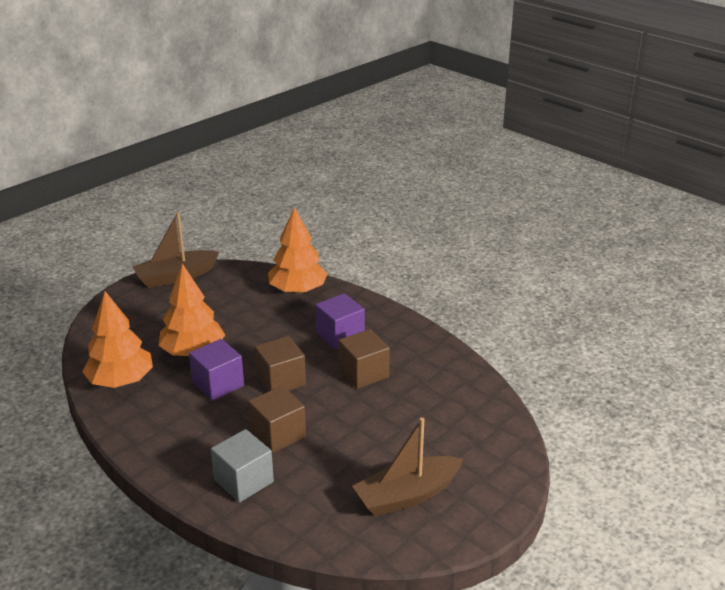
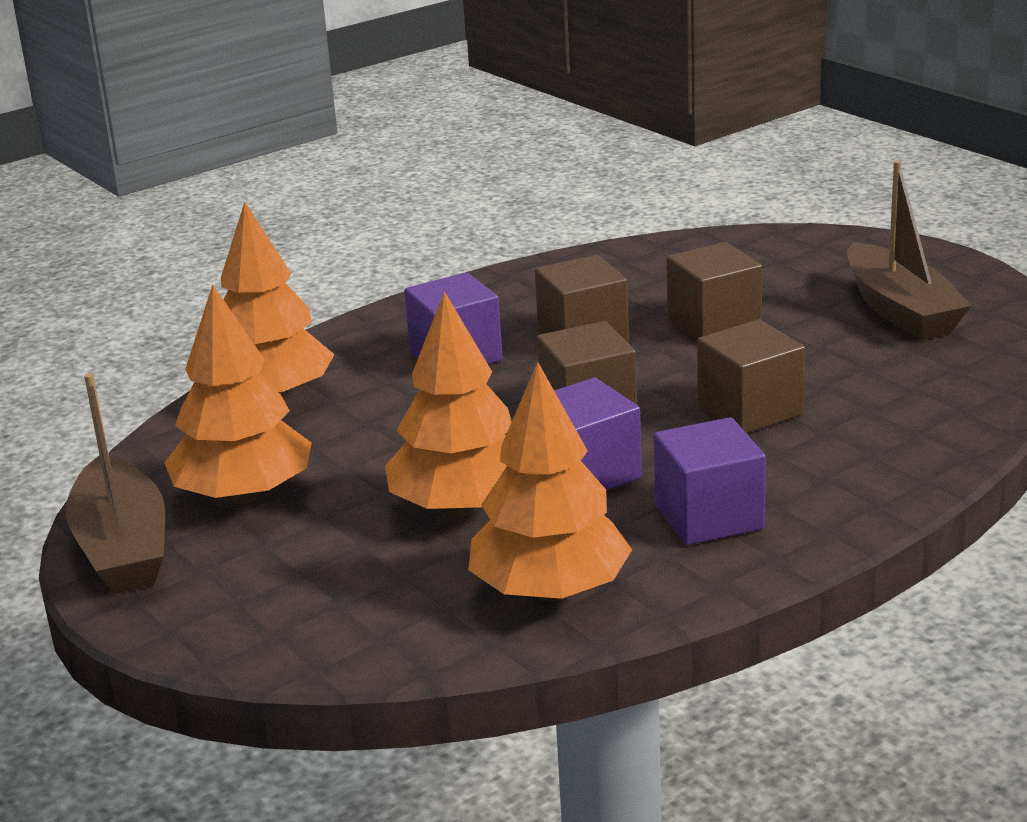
camera: 80 degrees left, 5 degrees down
(173, 423) = (709, 517): none -> purple cube
(211, 297) = (244, 495): none -> orange tree
(244, 481) = (877, 438): grey cube -> none
(383, 419) = (714, 324): none -> brown cube

